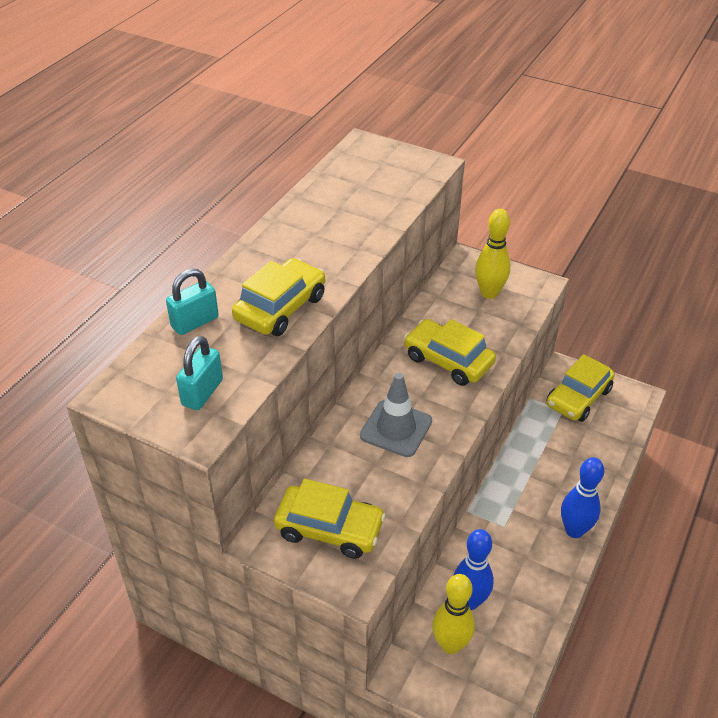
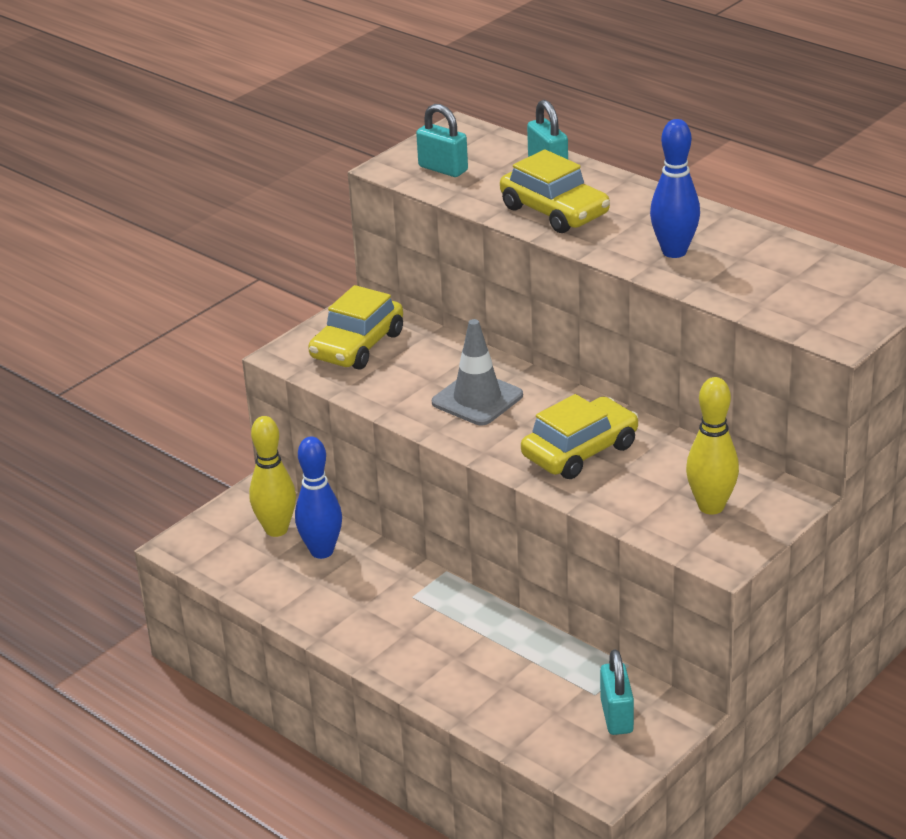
camera: 105 degrees right, 10 degrees down
(574, 530) = (383, 655): blue bowling pin -> blue bowling pin (674, 252)
(578, 397) = (616, 716): yellow car -> turquoise padlock

